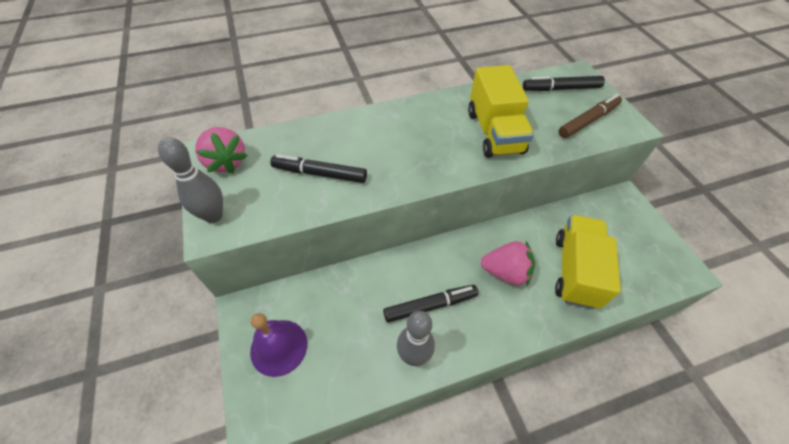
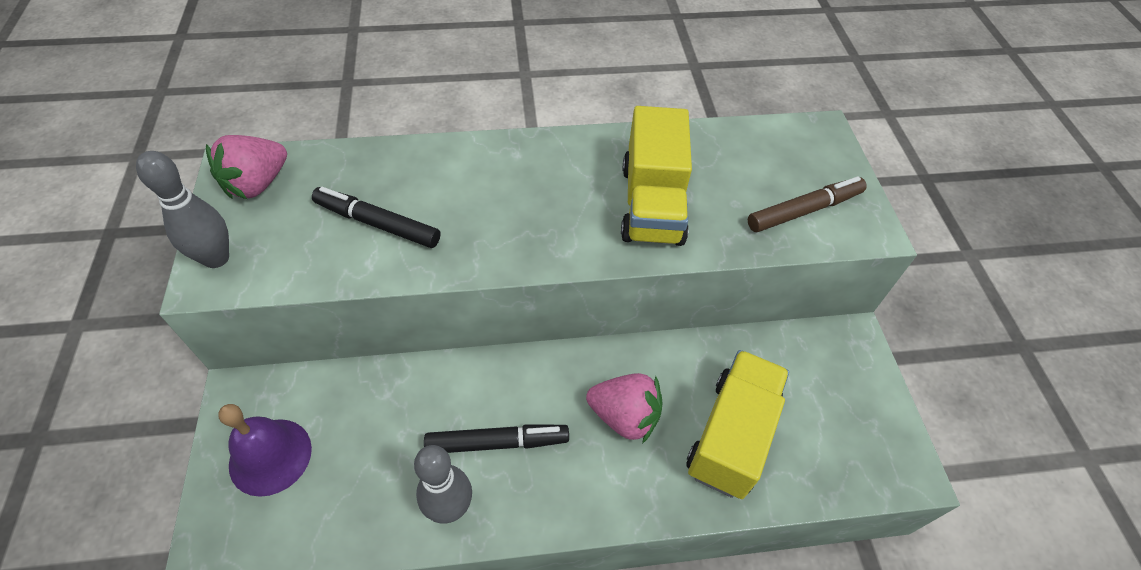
camera: 10 degrees right, 0 degrees up
(226, 162) = (257, 184): pink strawberry -> pink strawberry turned 60 degrees clockwise
(561, 89) = (783, 152): black marker -> none

